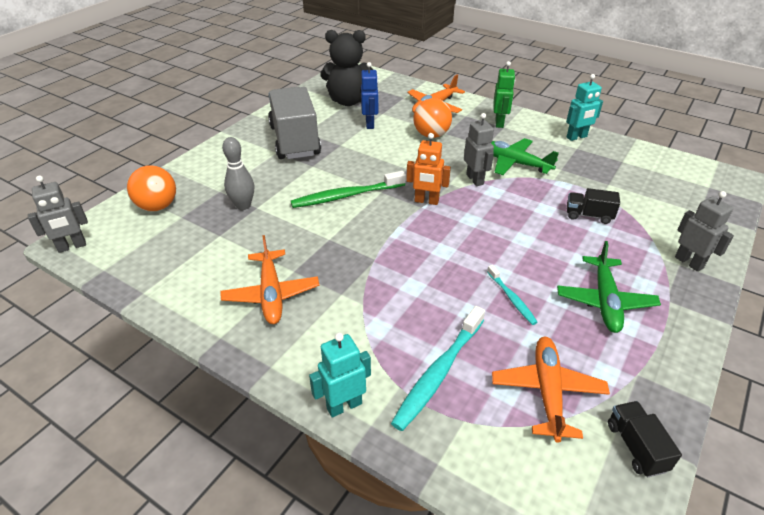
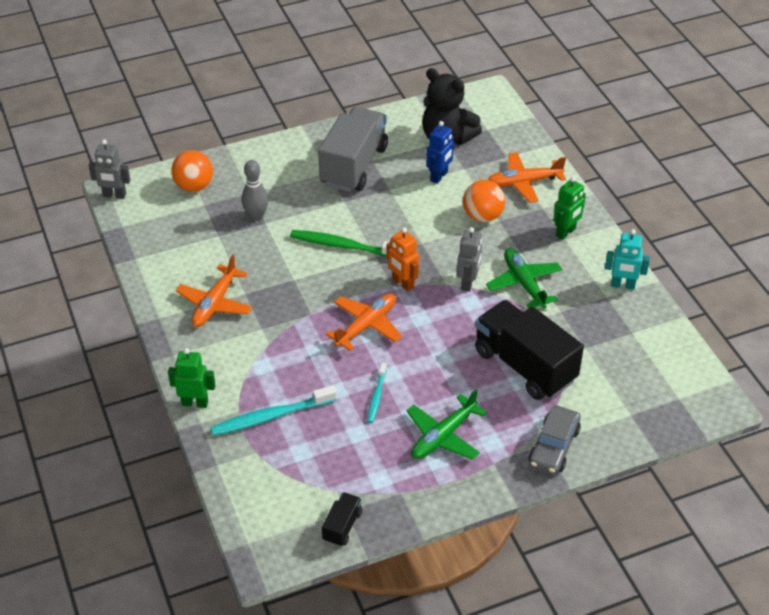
camera: 35 degrees right, 5 degrees up
(344, 405) = (195, 403): turquoise robot -> green robot
(547, 391) = (327, 467): orange plane -> orange plane (366, 325)
(588, 215) = (524, 366): black truck -> black truck, size x2.24
(689, 262) = (553, 447): grey robot -> grey car

